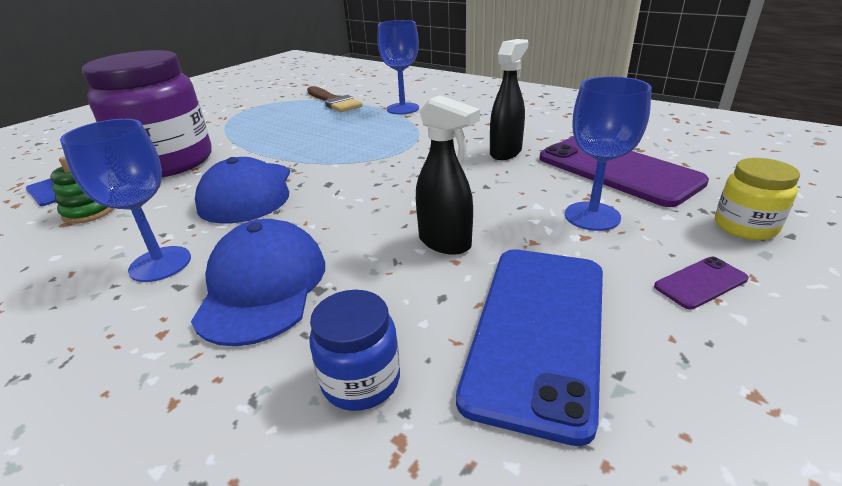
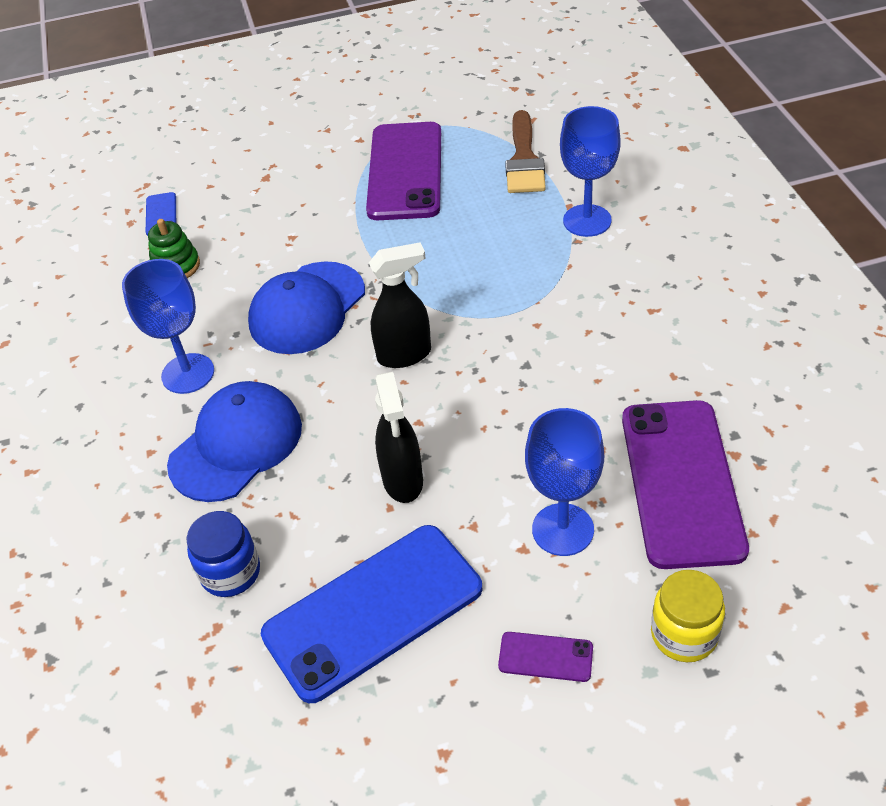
camera: 40 degrees right, 15 degrees up
(168, 162) = (275, 213): purple jar -> none
(257, 123) = (405, 171): none -> purple phone
(506, 152) = (603, 381): black spray bottle -> black spray bottle (405, 355)

